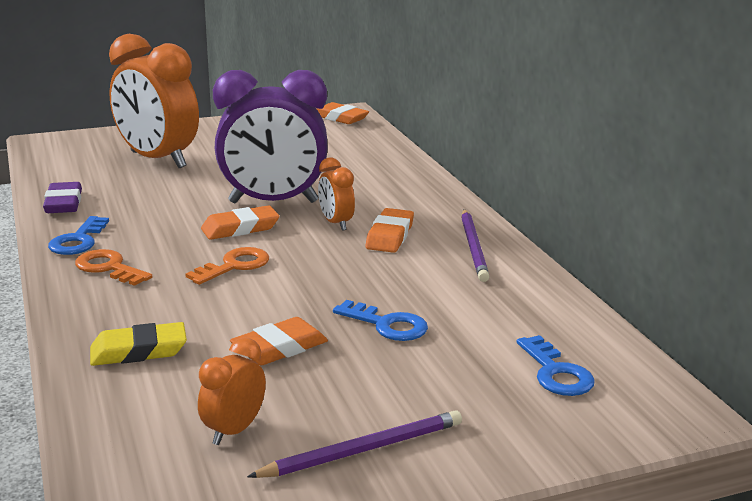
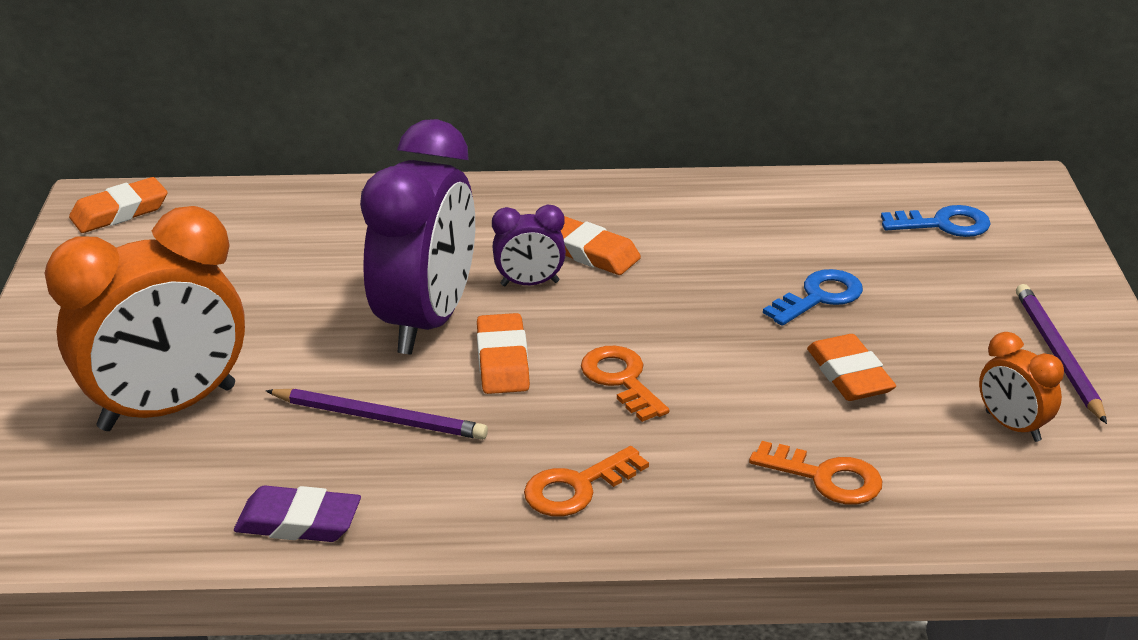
camera: 70 degrees left, 10 degrees up
(78, 241) = (464, 512): blue key -> none
(138, 351) = (826, 478): yellow eraser -> orange key
(336, 223) = (530, 283): orange clock -> purple clock
(473, 247) = (651, 205): purple pencil -> purple pencil (379, 418)

